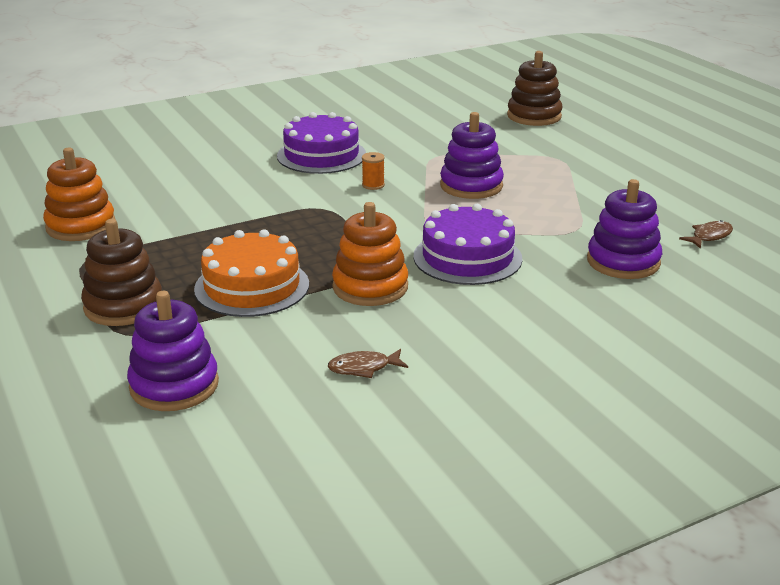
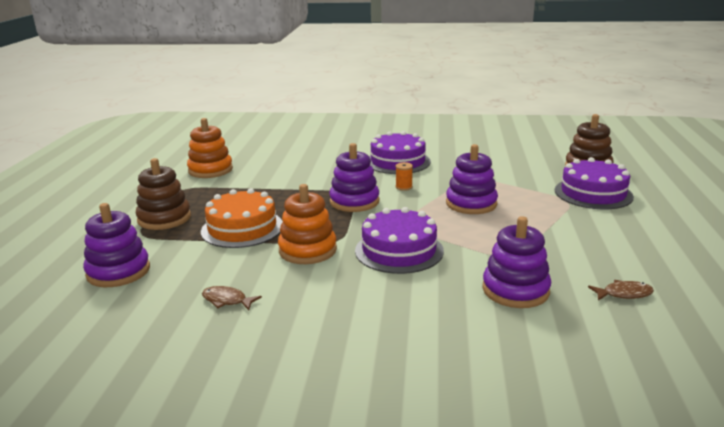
camera: 35 degrees right, 5 degrees down
(341, 217) = (354, 201): none -> purple stacking toy
(572, 144) = (593, 193): none -> purple cake

